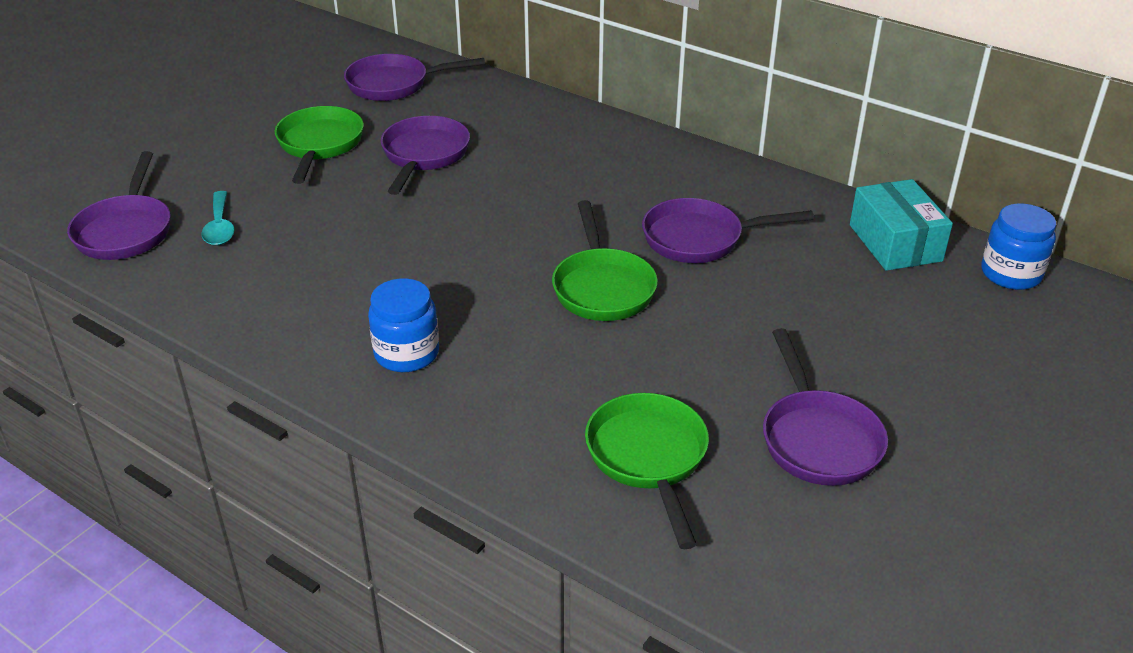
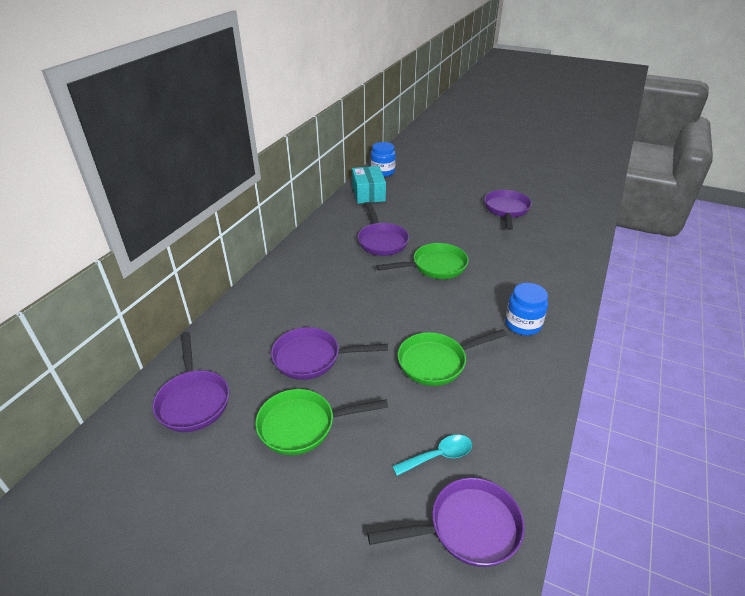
camera: 100 degrees left, 0 degrees up
(648, 458) = (544, 245): green pan -> green pan (436, 362)
(818, 438) = (506, 210): purple pan -> purple pan turned 60 degrees counterclockwise
(895, 243) = (368, 193): turquoise box -> turquoise box turned 75 degrees counterclockwise

